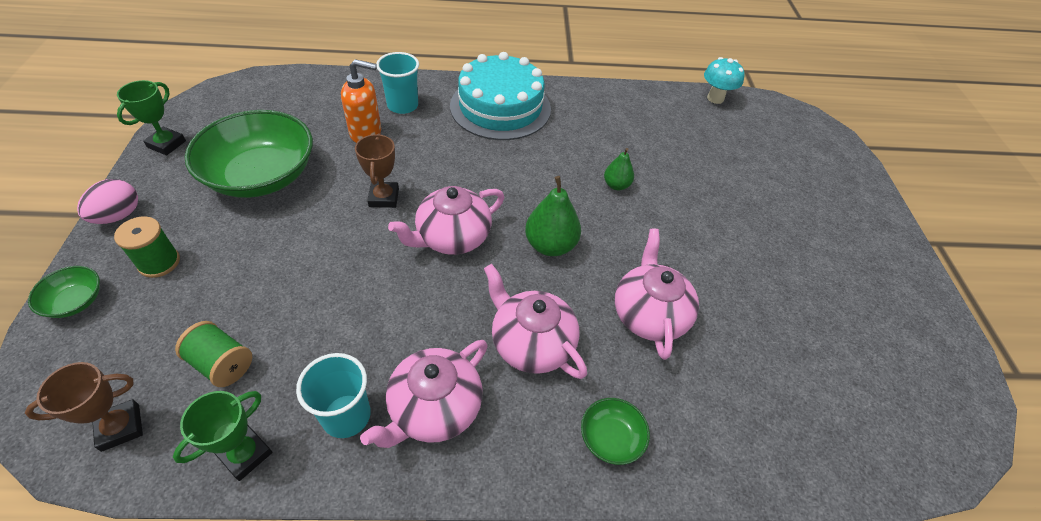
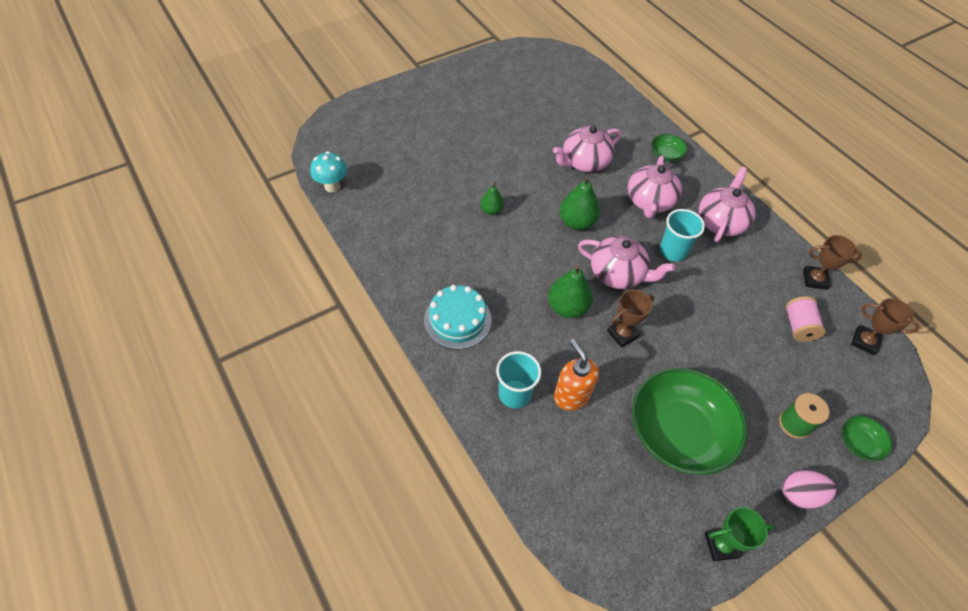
camera: 120 degrees left, 5 degrees up
(222, 364) = (798, 326): green spool -> pink spool
(245, 454) = (814, 279): green trophy -> brown trophy
(346, 416) = (759, 253): turquoise cup -> turquoise cup (673, 251)
(434, 409) = (720, 222): pink teapot -> pink teapot turned 75 degrees counterclockwise
(449, 176) = (567, 307): none -> green pear
(500, 107) = (457, 320): turquoise cake -> turquoise cake, size x0.66

